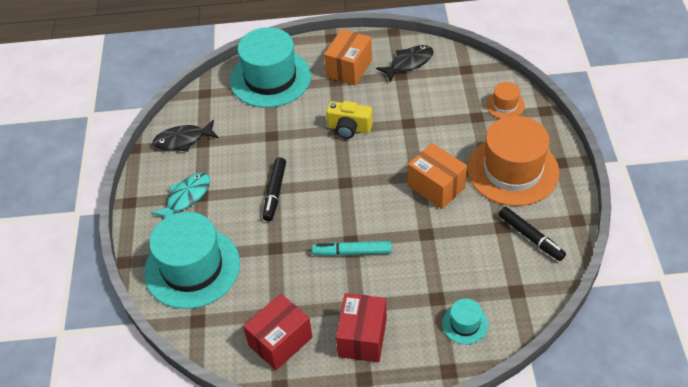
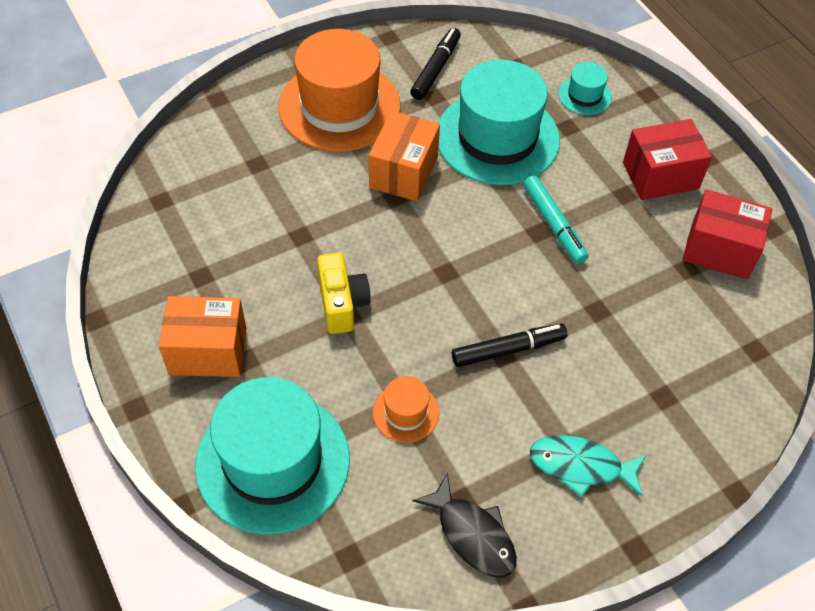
camera: 120 degrees left, 5 degrees up
(192, 267) = (688, 395): turquoise hat -> turquoise hat (497, 138)
(409, 63) = (169, 274): black fish -> none
(505, 105) = (222, 140): orange hat -> orange hat (405, 412)

